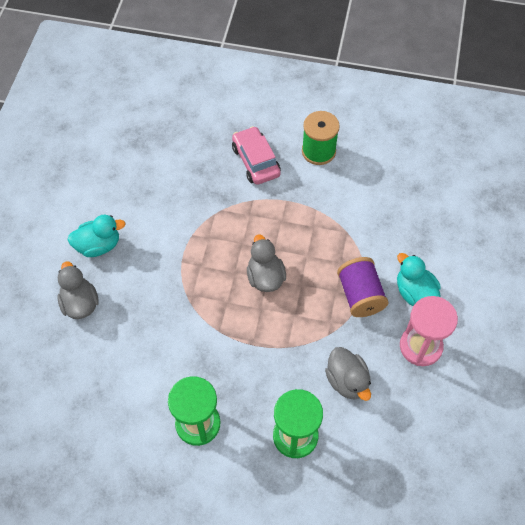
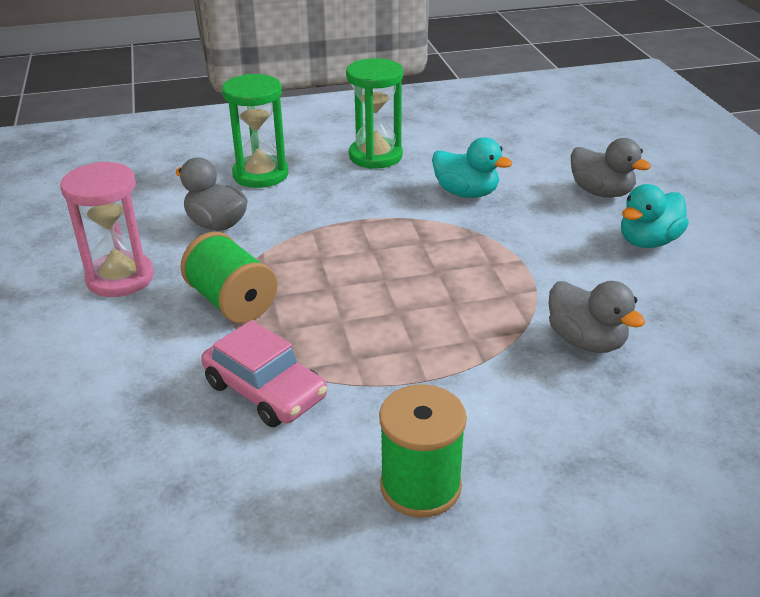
camera: 155 degrees right, 25 degrees down
(255, 161) = (530, 421): pink car -> pink car (265, 390)
(265, 277) = (388, 279): grey duck -> grey duck (586, 341)
(360, 295) = (232, 302): purple spool -> green spool
(414, 292) = (143, 330): turquoise duck -> turquoise duck (466, 193)

